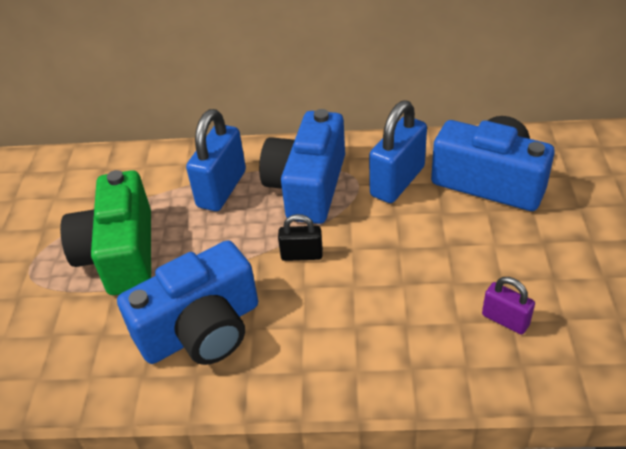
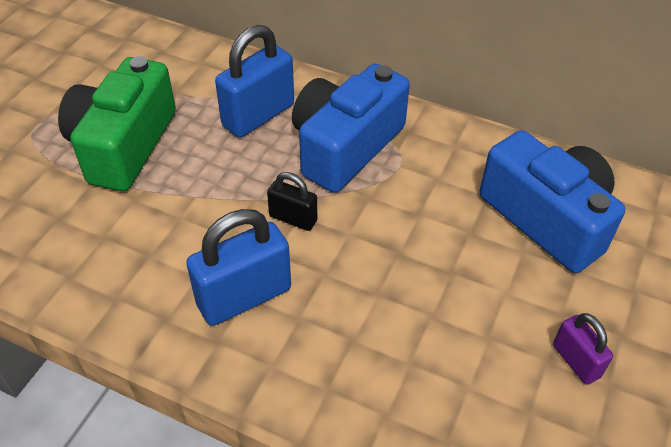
camera: 20 degrees right, 5 degrees up
(201, 329) = (149, 254): blue camera -> none
(397, 181) = (443, 178): blue padlock -> blue padlock (244, 297)
(505, 320) = (461, 382): purple padlock -> purple padlock (576, 361)

